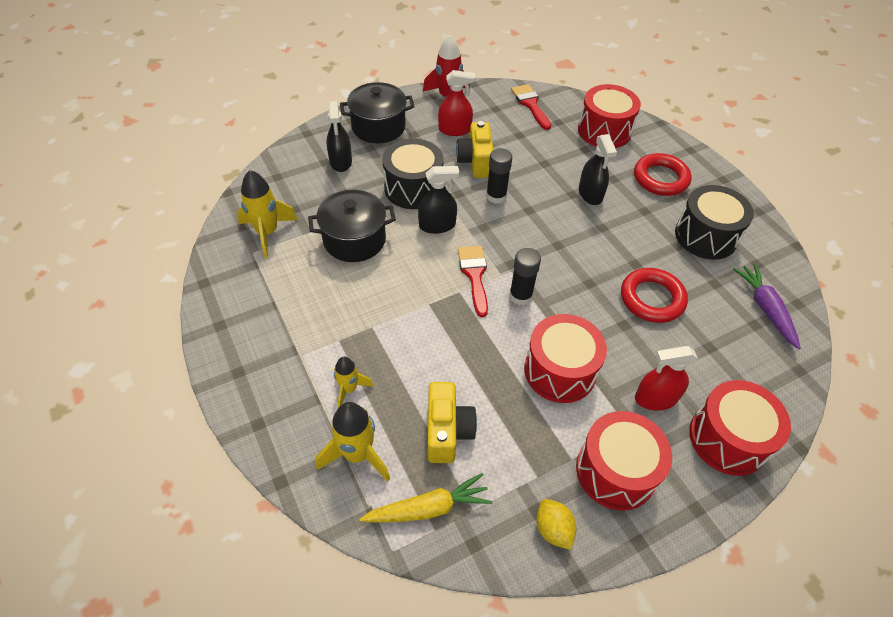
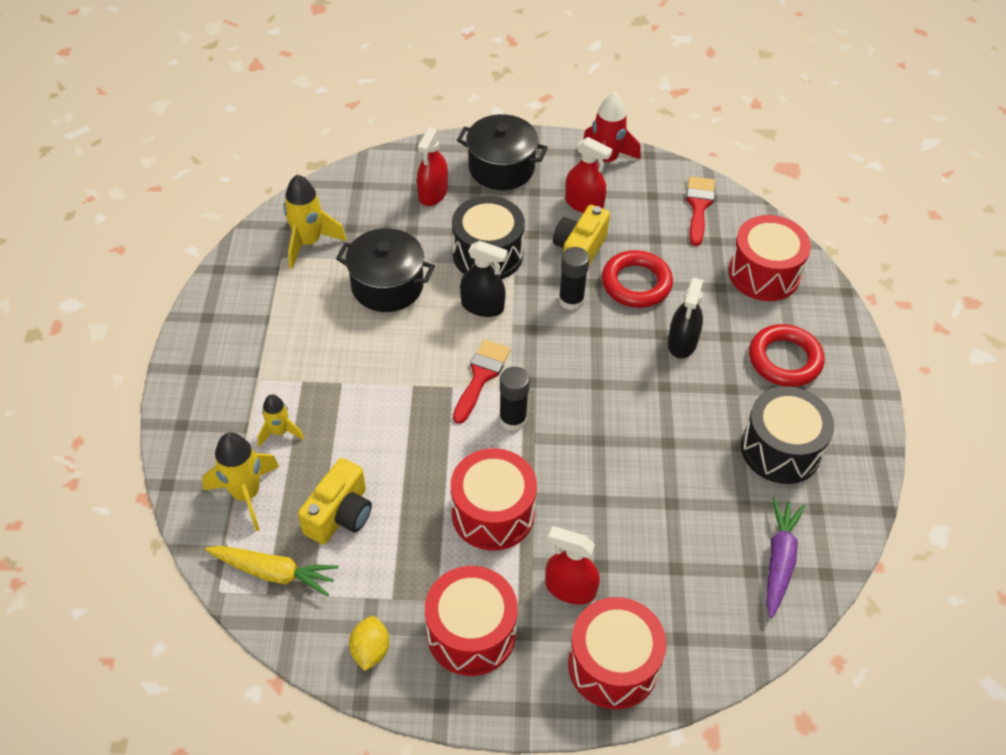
camera: 30 degrees right, 0 degrees up
(341, 161) = (433, 193): black spray bottle -> red spray bottle
(652, 299) = (654, 488): red ring -> red ring (636, 283)

